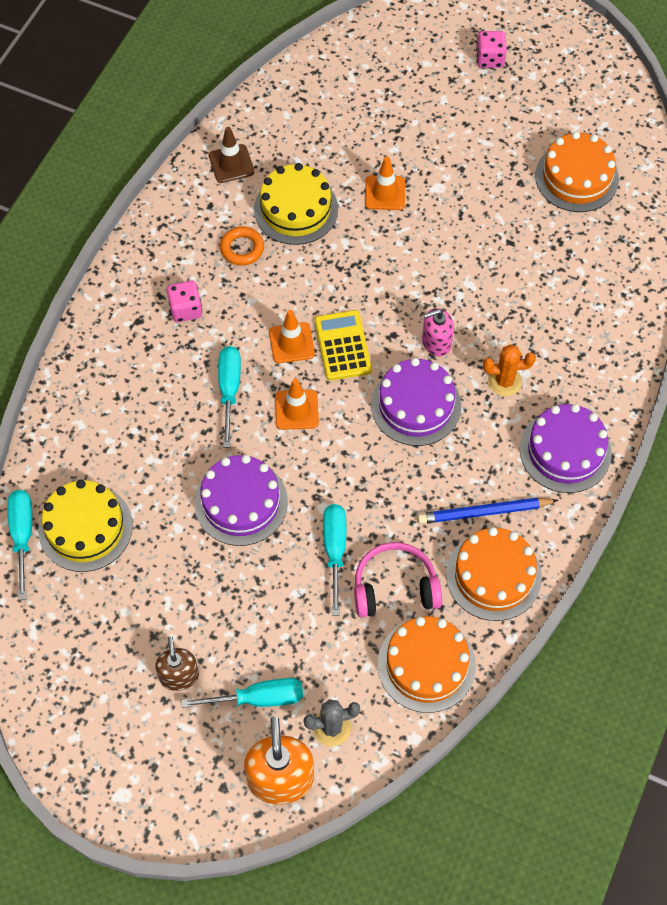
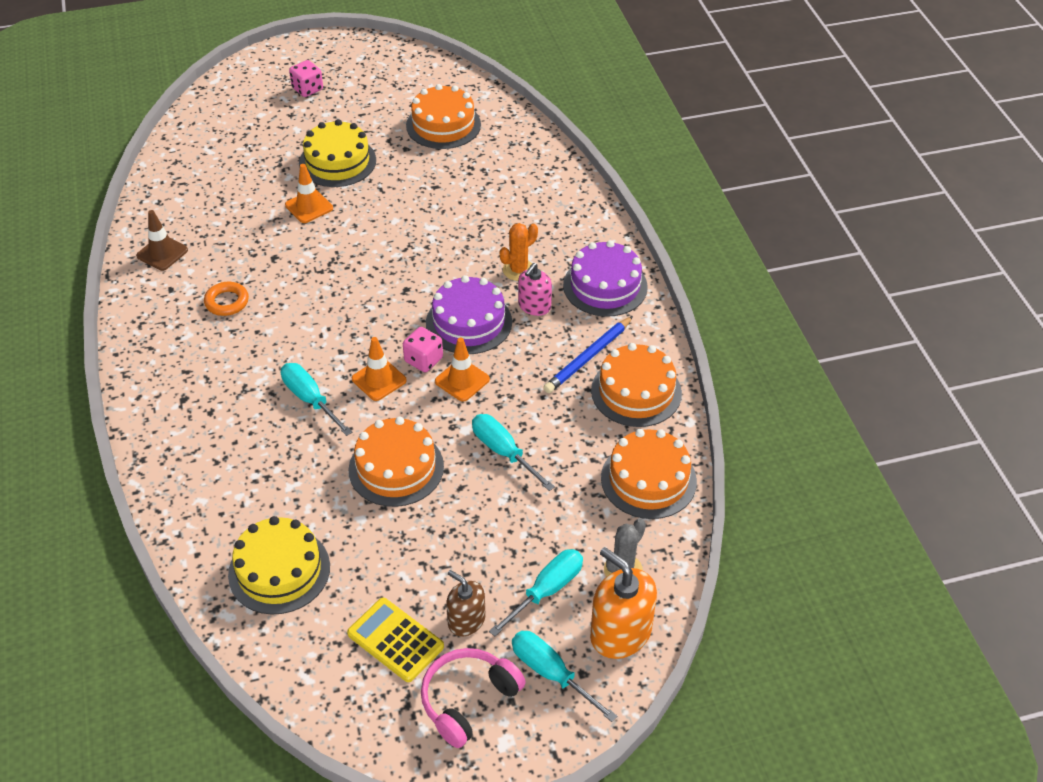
camera: 40 degrees left, 15 degrees down
(22, 536) = (227, 614): turquoise screwdriver -> turquoise screwdriver (551, 674)
(185, 309) = (218, 368): pink dice -> pink dice (423, 360)
(241, 502) = (396, 468): purple cake -> orange cake
(291, 343) = (330, 339): orange traffic cone -> orange traffic cone (462, 380)
(296, 209) = (246, 253): yellow cake -> yellow cake (337, 162)
(342, 346) = (373, 318): yellow calculator -> yellow calculator (395, 640)
(395, 587) = (573, 446): pink headphones -> pink headphones (468, 700)
(436, 342) = (443, 275): pink soap dispenser -> pink soap dispenser (534, 306)

